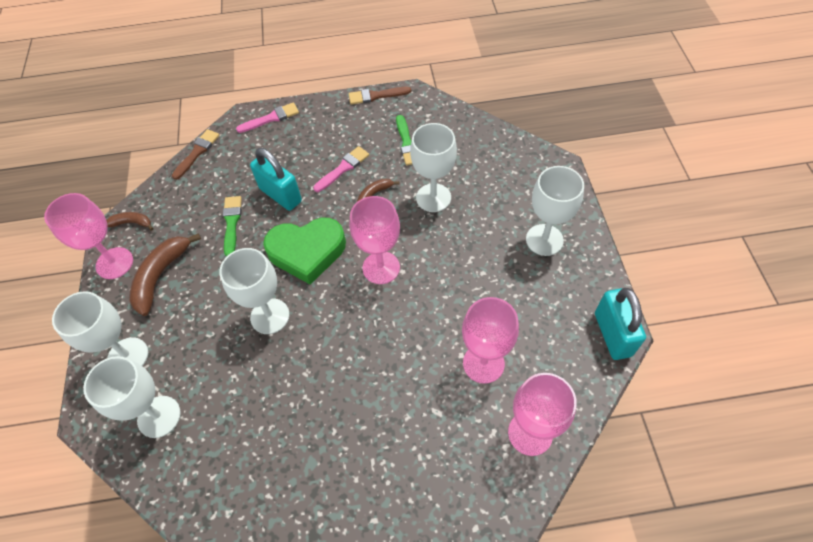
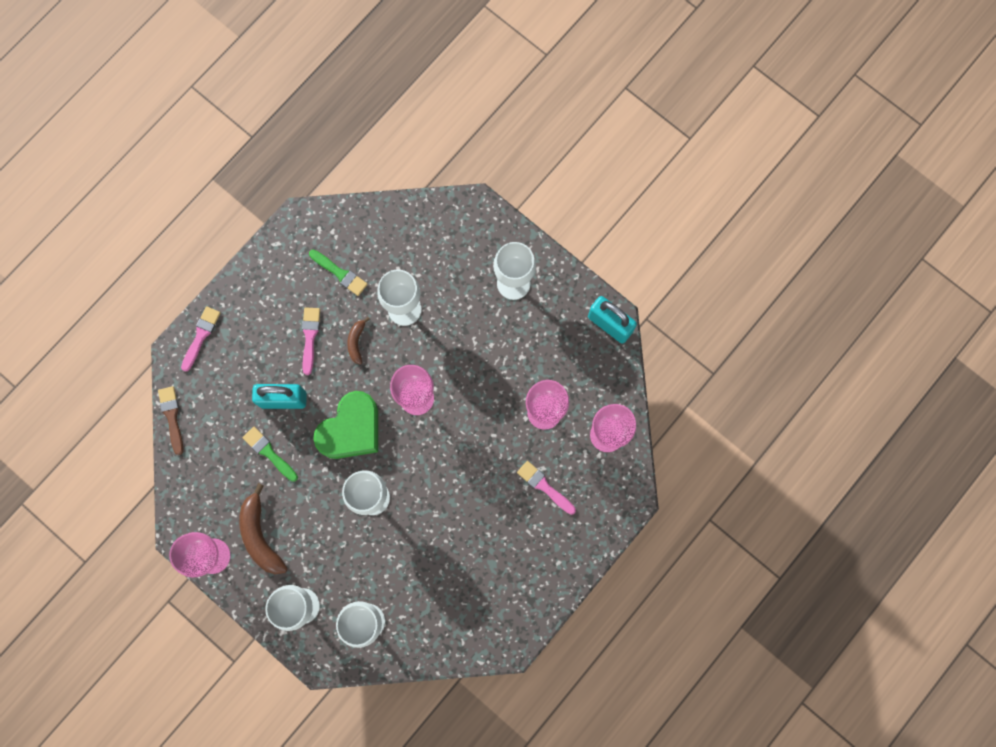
camera: 45 degrees left, 20 degrees up
(132, 223) = (188, 516): brown banana -> none
(376, 96) = (270, 244): brown brush -> none
(425, 431) = (544, 486): none -> pink brush

